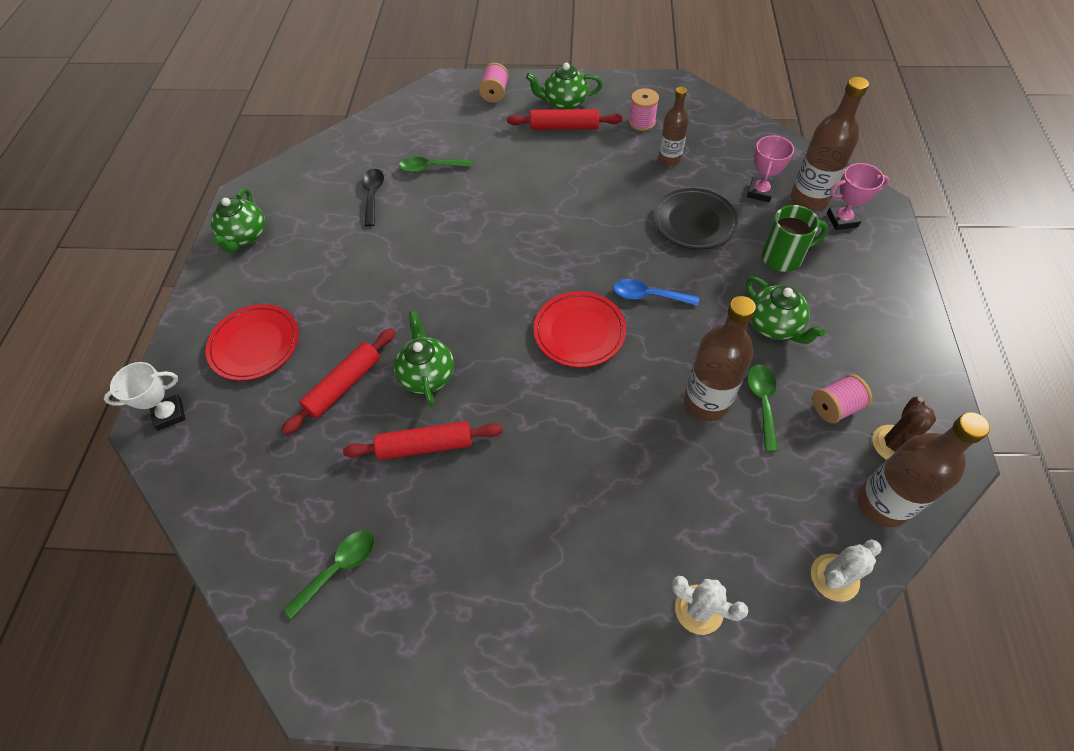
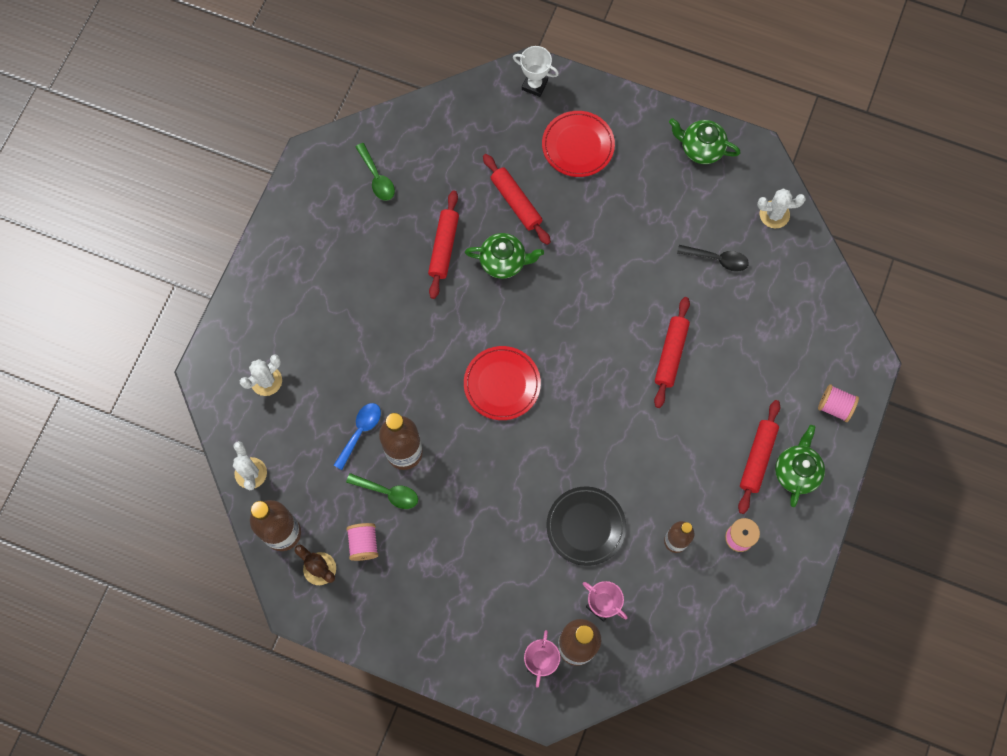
camera: 105 degrees right, 15 degrees up
(169, 414) = (534, 85): white trophy -> white trophy turned 60 degrees counterclockwise
(313, 167) = (774, 214): none -> white cactus
(430, 168) = (738, 317): green spoon -> none
(488, 205) = (670, 354): none -> red rolling pin
(648, 296) = (517, 451): blue spoon -> blue spoon (360, 432)
(774, 325) = (451, 538): green teapot -> none
(783, 257) = (517, 584): green mug -> none

